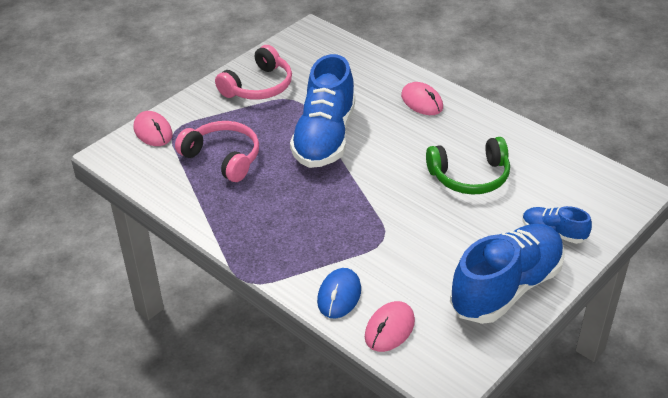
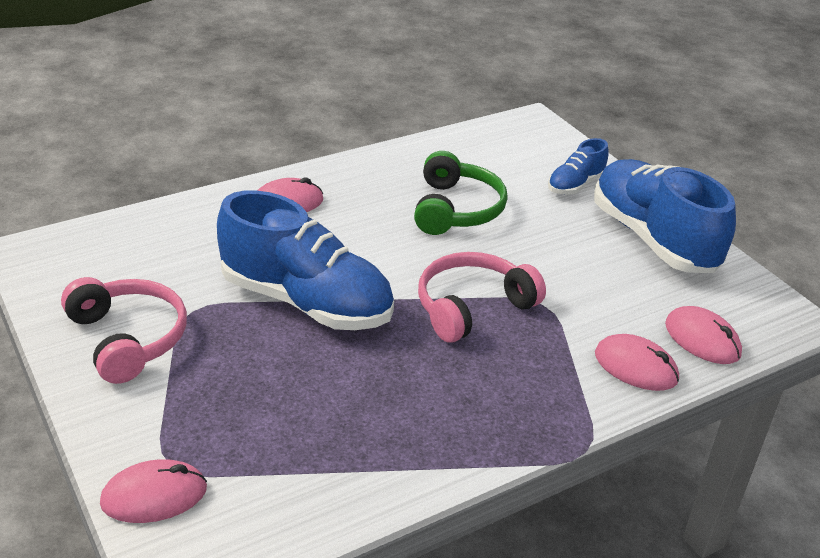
camera: 75 degrees left, 5 degrees down
(223, 158) = (288, 418): pink headphones -> pink headphones (472, 307)
(339, 295) = (635, 367): blue mouse -> pink mouse

